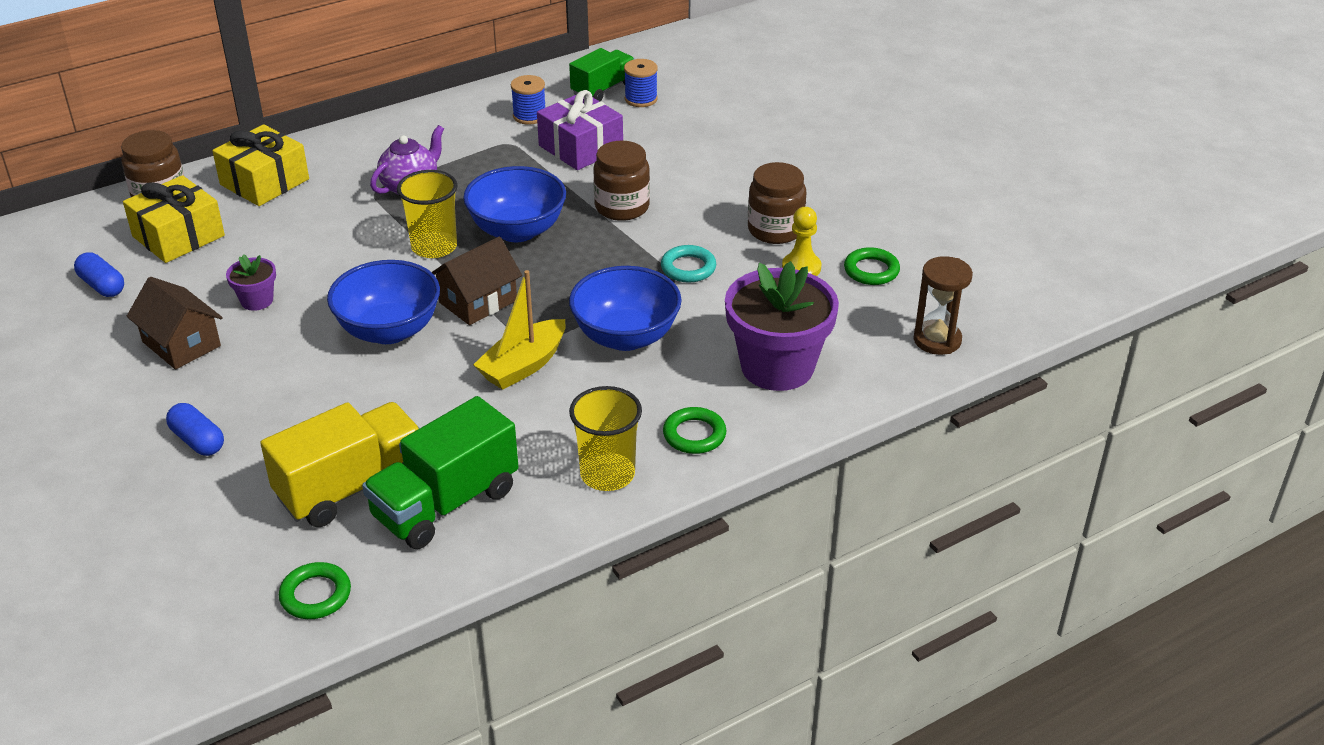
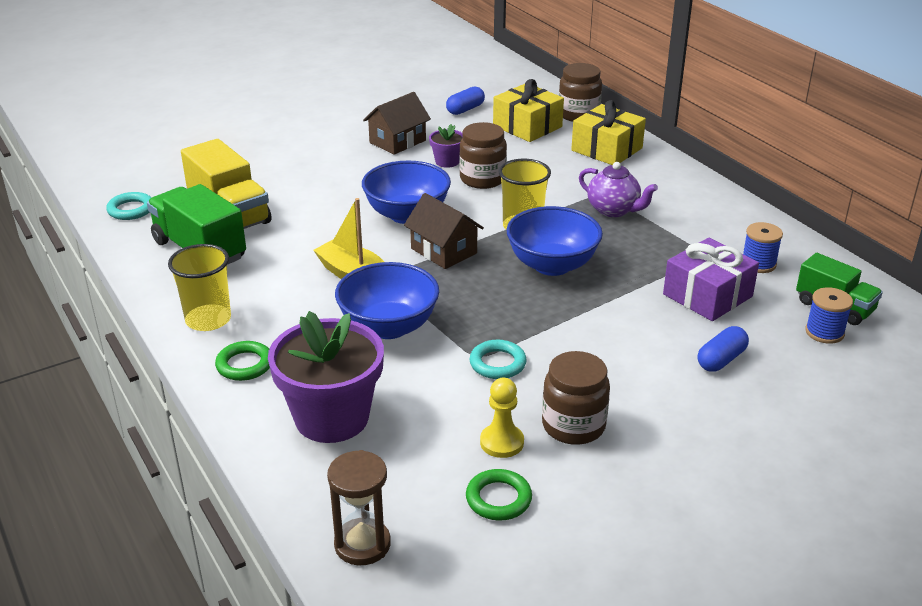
camera: 90 degrees right, 5 degrees down
(198, 441) = (293, 158): blue capsule -> blue capsule (721, 360)
(315, 595) = (131, 210): green ring -> turquoise ring
(622, 207) = (601, 322): brown jar -> brown jar (482, 179)

